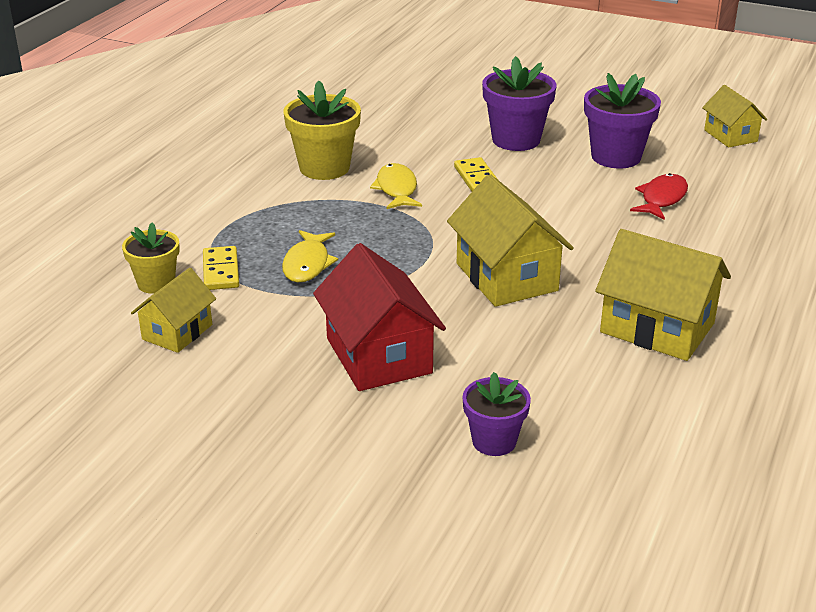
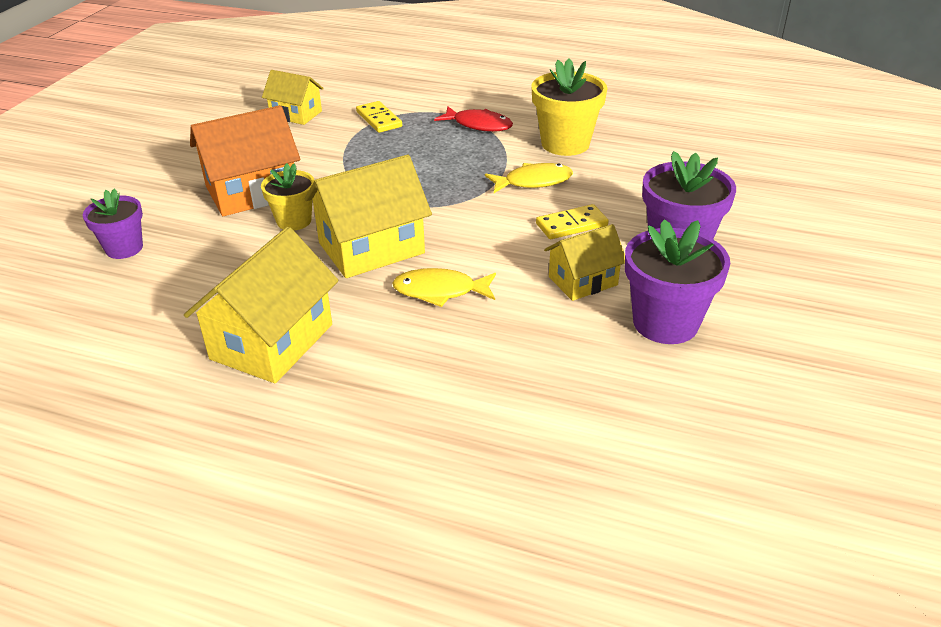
camera: 85 degrees right, 5 degrees up
(156, 283) = (361, 99): yellow flower pot -> yellow flower pot (294, 221)
(221, 271) = (379, 119): yellow domino -> yellow domino turned 75 degrees clockwise
(307, 264) = (391, 151): yellow fish -> yellow fish (440, 291)
(378, 355) = (252, 192): red house -> orange house
(662, 199) = (561, 358): red fish -> red fish (478, 125)
(730, 136) = (789, 440): yellow house -> yellow house (583, 281)

